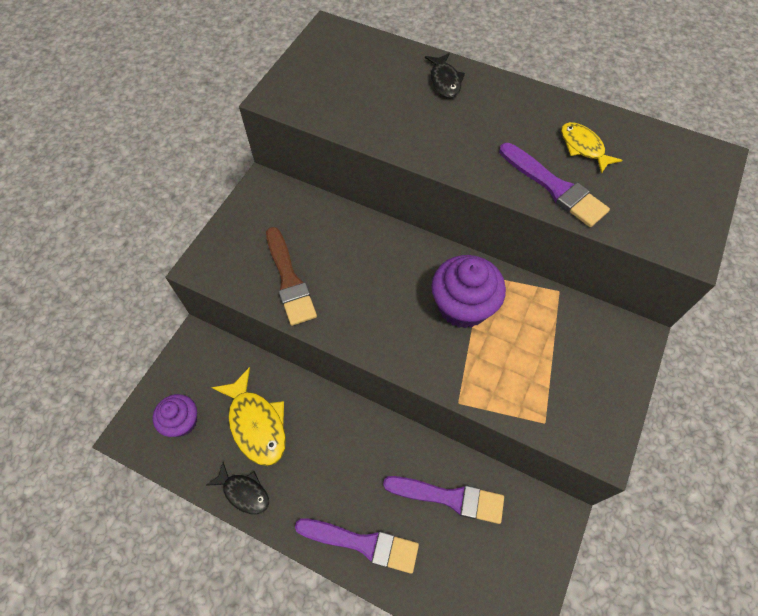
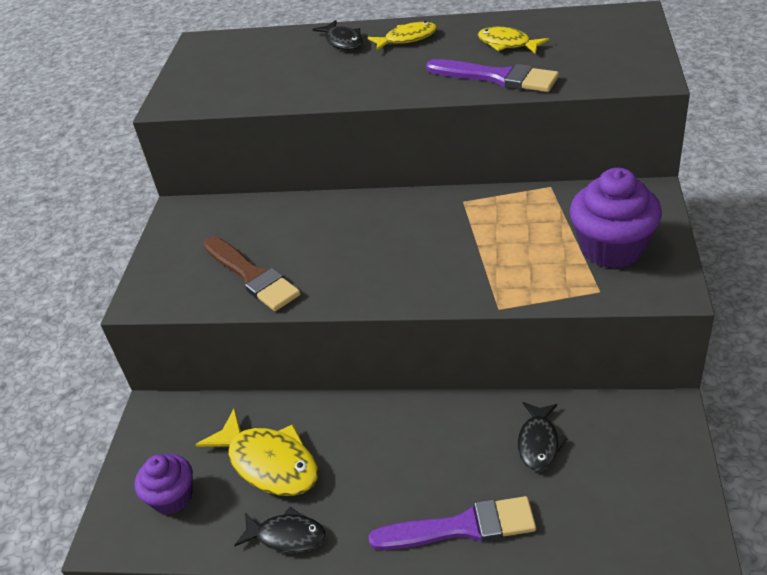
camera: 15 degrees left, 20 degrees down
(449, 498) = (538, 442): purple brush -> black fish
(463, 306) = (457, 231): purple cupcake -> purple cupcake (612, 248)
(500, 102) = (407, 39): none -> yellow fish

